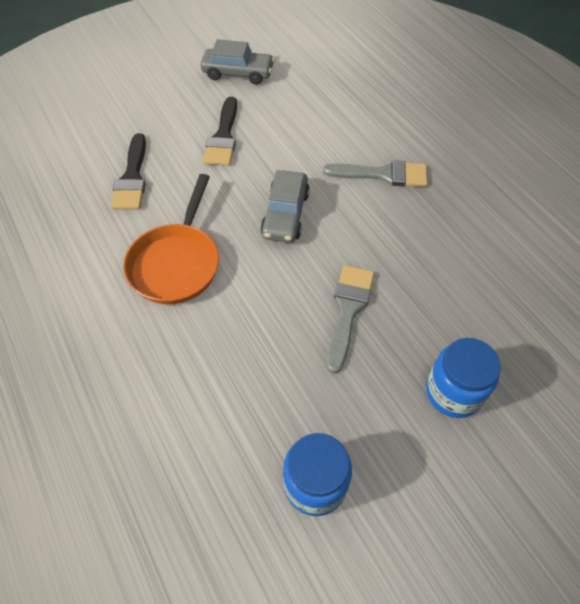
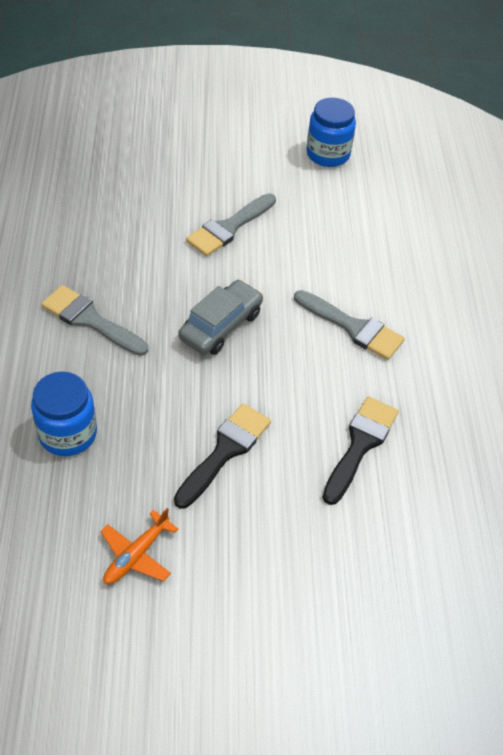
camera: 155 degrees left, 5 degrees down
(176, 263) = (353, 327): orange pan -> grey brush
(238, 73) = (136, 555): grey car -> orange plane
(453, 392) = (198, 154): blue jar -> blue jar (68, 433)

